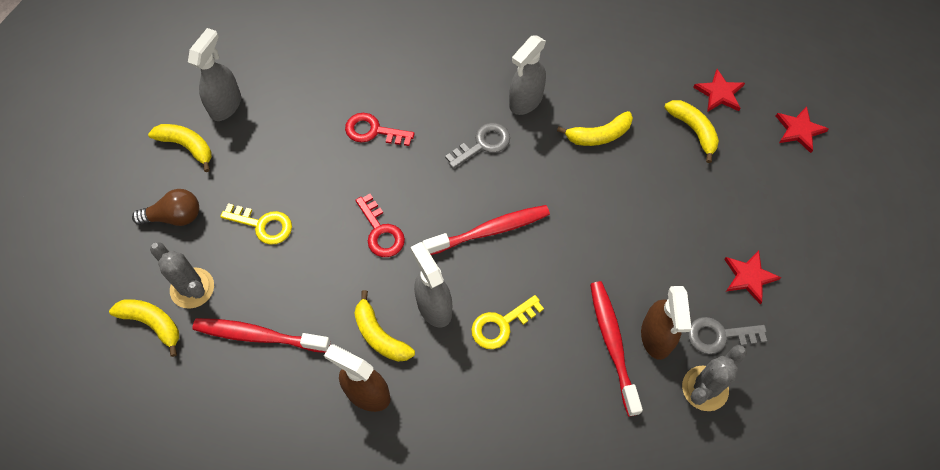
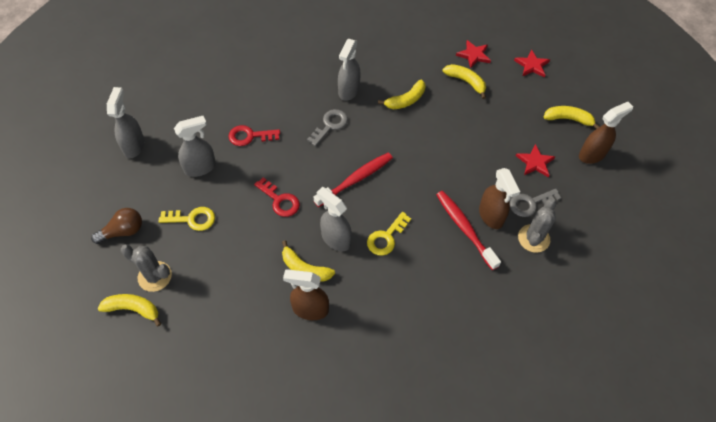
camera: 20 degrees left, 5 degrees down
(187, 146) = (114, 181): yellow banana -> yellow banana (568, 119)
(258, 336) = (217, 294): red toothbrush -> none
(297, 157) = (200, 167): none -> grey spray bottle
(838, 289) = (592, 154): none -> brown spray bottle

